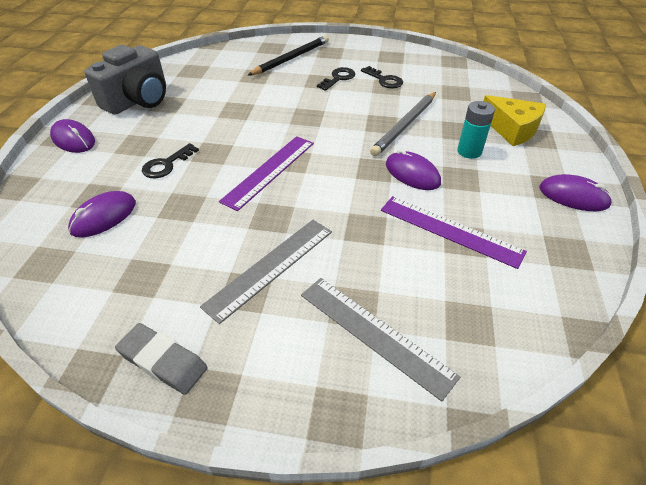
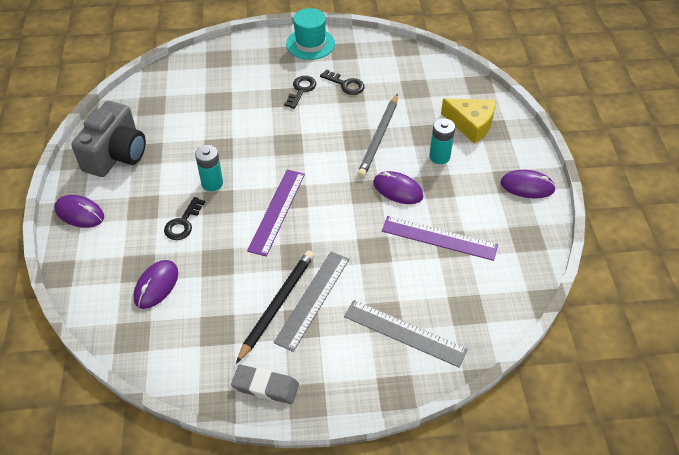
camera: 15 degrees left, 5 degrees up
(215, 136) = (212, 183): none -> turquoise battery
(291, 58) = (245, 70): black pencil -> black pencil (277, 305)
(361, 48) = (310, 44): none -> turquoise hat

